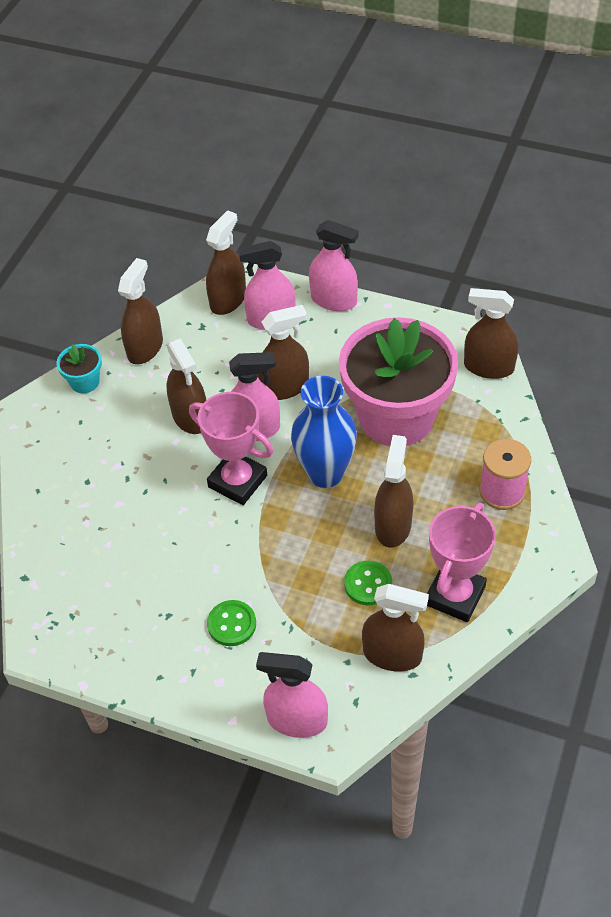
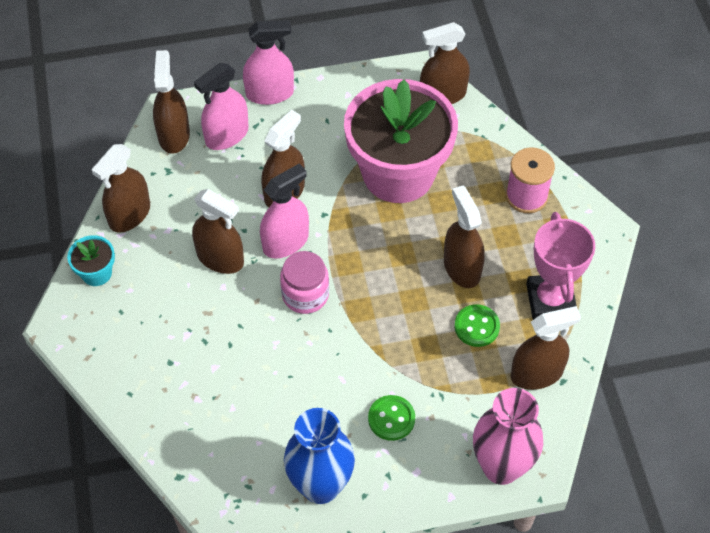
camera: 35 degrees left, 5 degrees up
(145, 348) = (129, 215): brown spray bottle -> brown spray bottle turned 135 degrees counterclockwise
(237, 481) = (305, 295): pink trophy -> pink jar
(297, 720) = (501, 467): pink spray bottle -> pink vase
(325, 473) = (375, 251): blue vase -> blue vase (320, 486)

